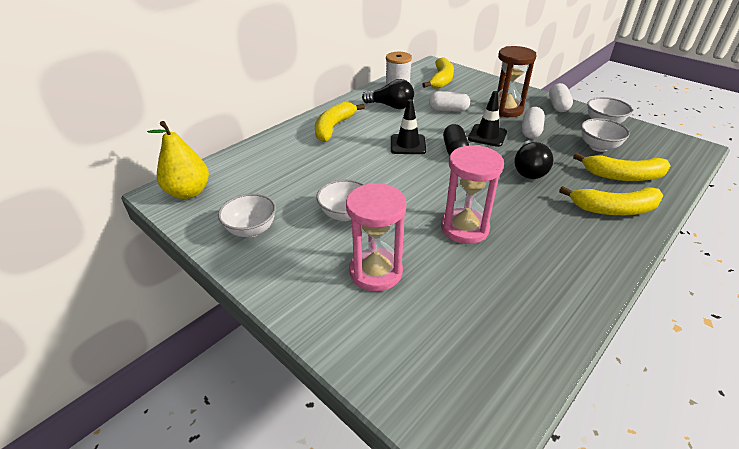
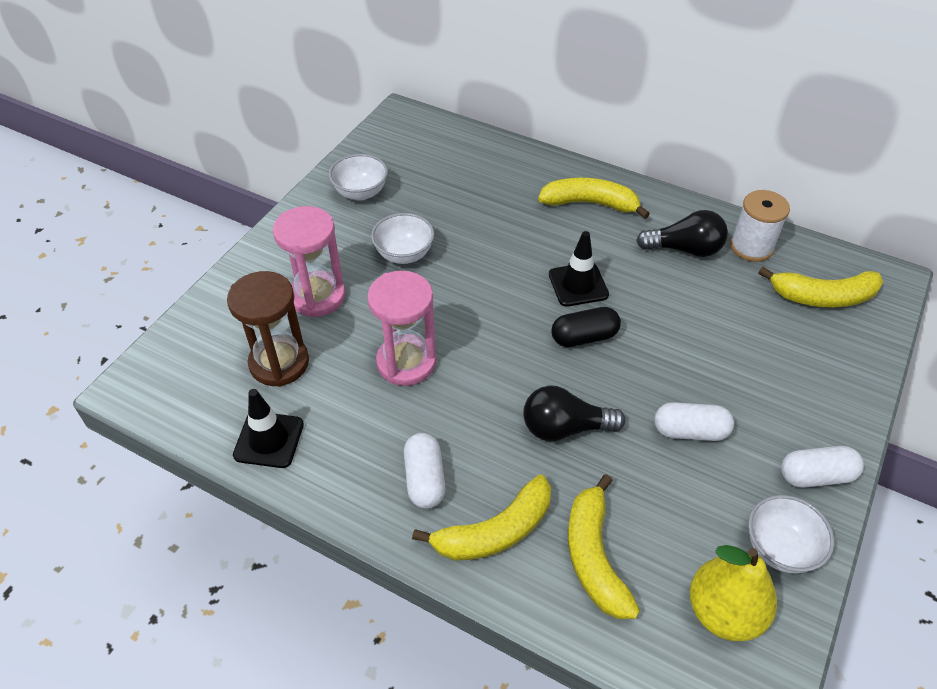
camera: 75 degrees right, 10 degrees up
(188, 192) = (407, 131): yellow pear -> yellow pear (724, 612)
(391, 106) = (685, 249): black light bulb -> black light bulb turned 90 degrees counterclockwise
(448, 110) = (710, 318): white capsule -> white capsule (425, 479)
(487, 135) = (647, 373): black traffic cone -> black traffic cone (269, 440)
(506, 109) = (754, 395): brown hourglass -> brown hourglass (279, 363)
(598, 147) = (680, 530): white bowl -> none
(613, 209) = (495, 531): yellow banana -> yellow banana turned 105 degrees counterclockwise

